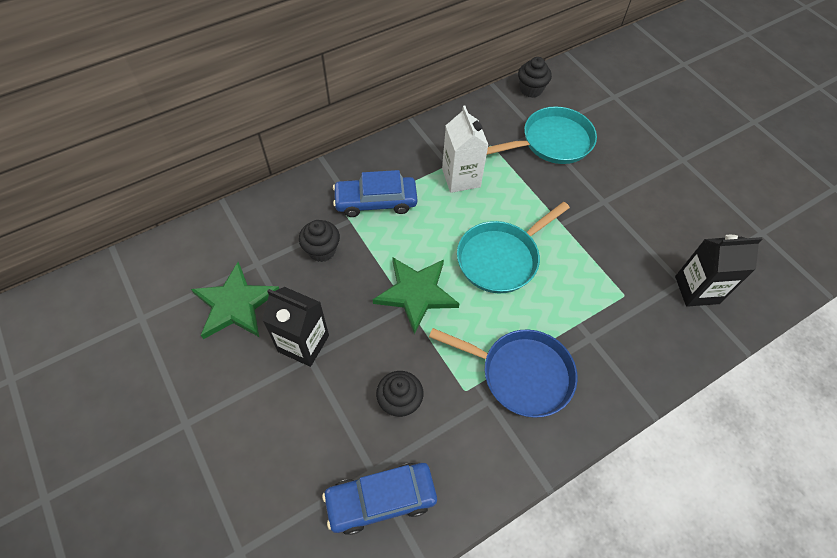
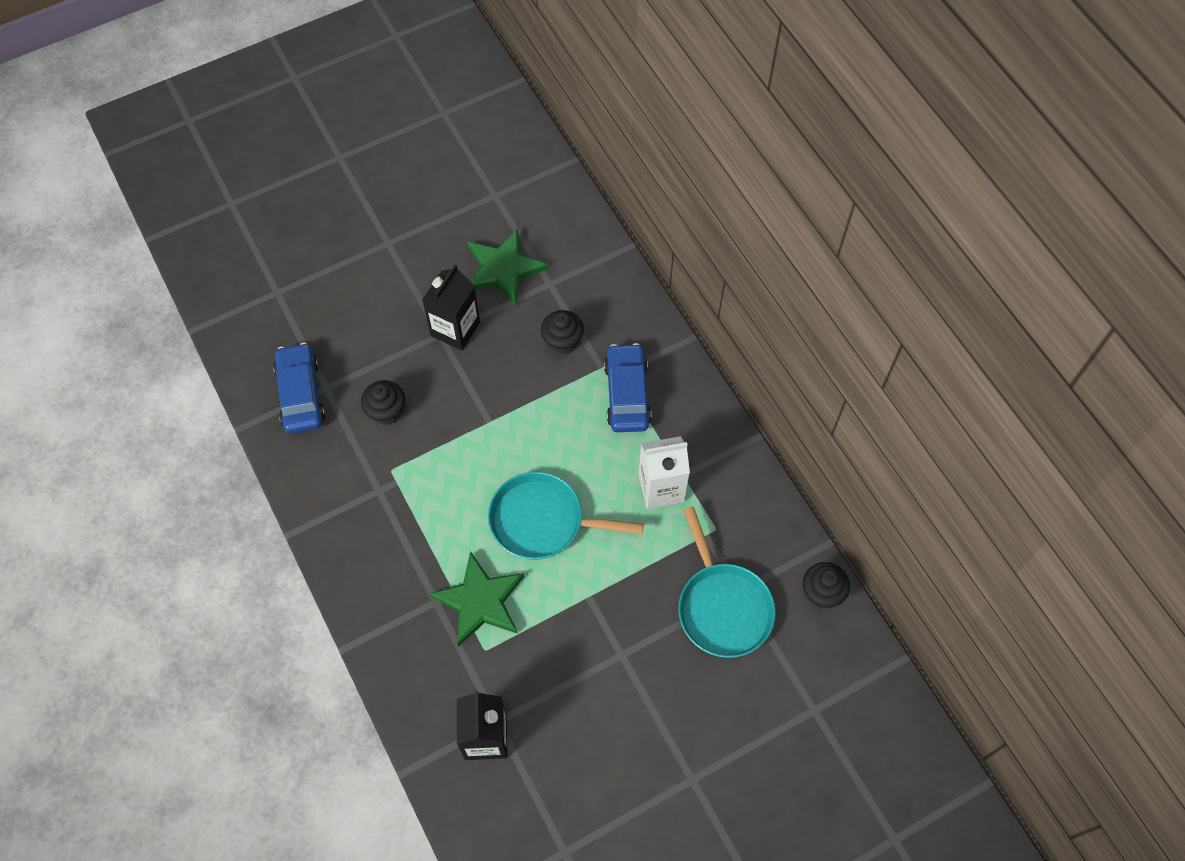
camera: 95 degrees right, 5 degrees up
(416, 293) = (503, 431): green star -> green star (480, 601)
(501, 258) = (542, 521): turquoise pan -> turquoise pan turned 45 degrees counterclockwise
(521, 374) = (402, 524): blue pan -> none

